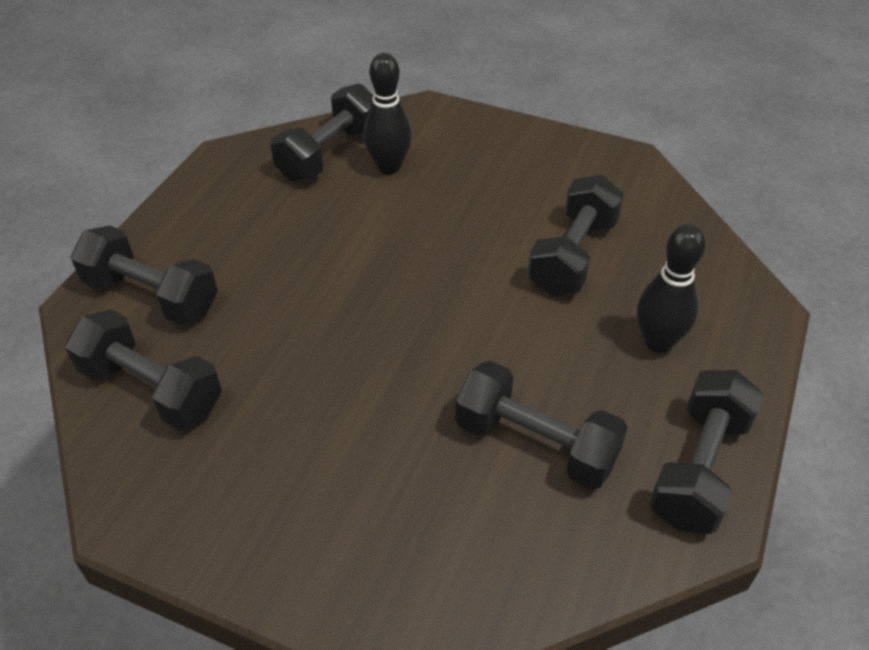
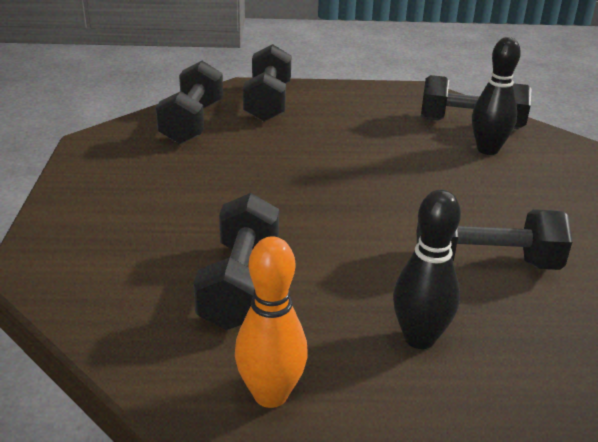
camera: 65 degrees right, 15 degrees down
(698, 468) = (270, 394): black dumbbell -> orange bowling pin

